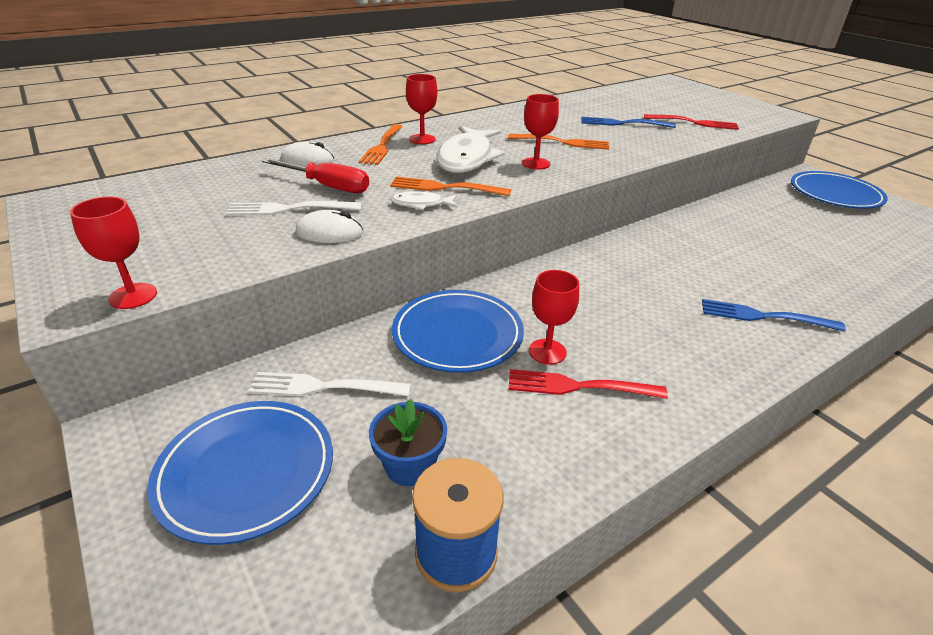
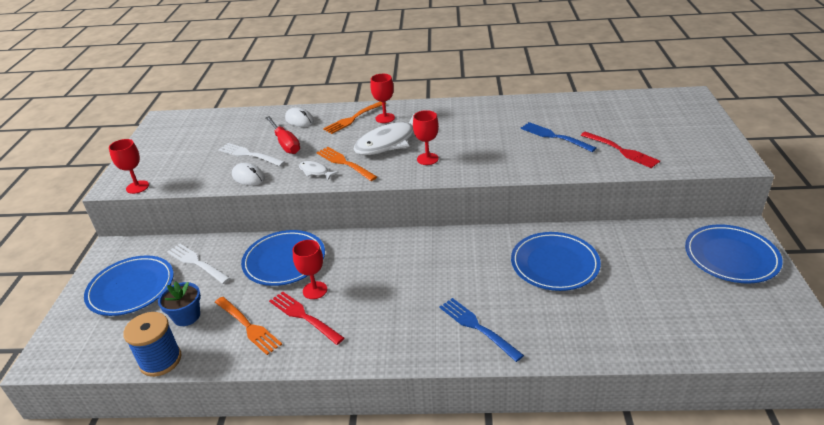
camera: 40 degrees right, 0 degrees up
(562, 142) = (475, 144): orange fork -> orange fork (248, 326)
(734, 239) = (554, 264): none -> blue plate

